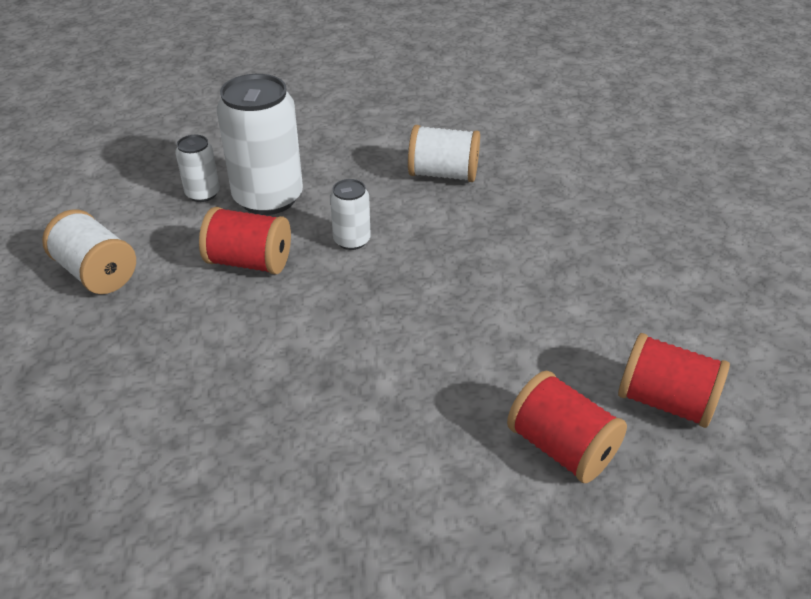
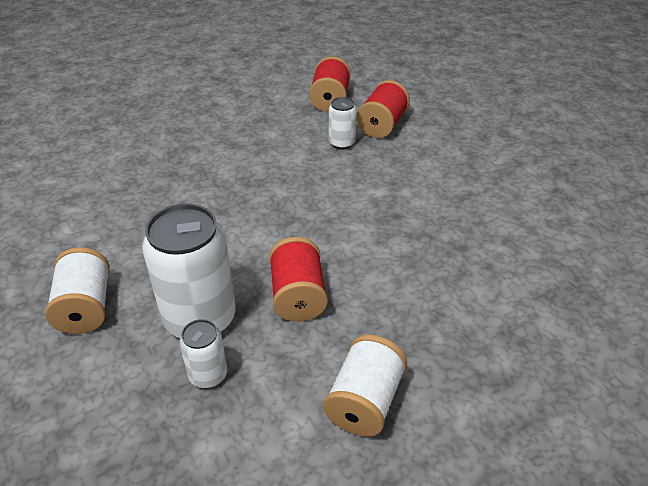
camera: 110 degrees left, 0 degrees up
(352, 240) = (244, 244): white can -> white can (341, 143)
(443, 174) = (131, 216): white spool -> white spool (85, 307)

